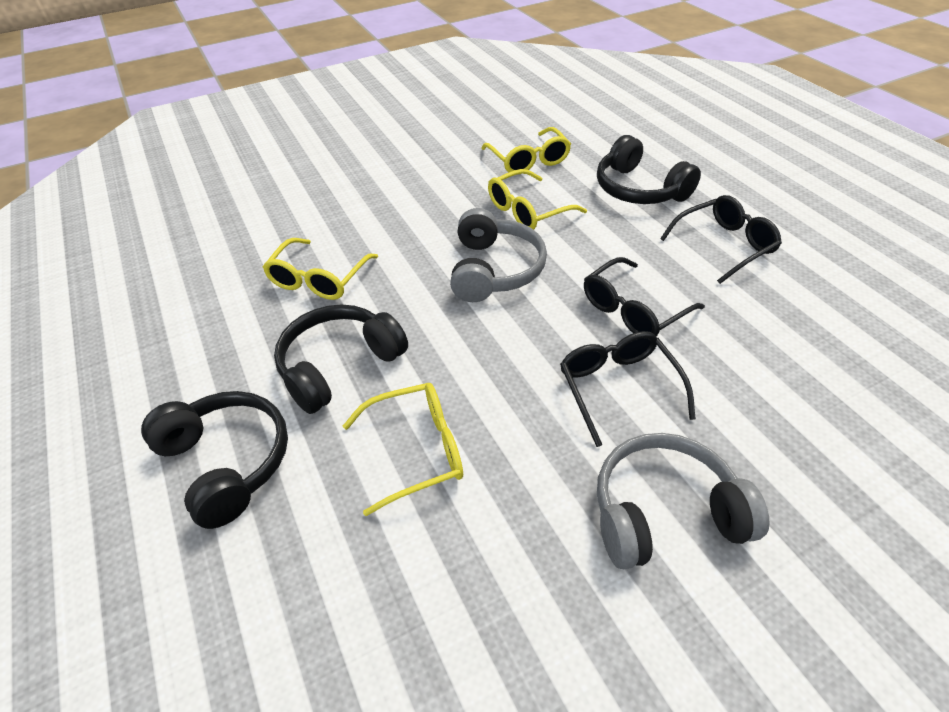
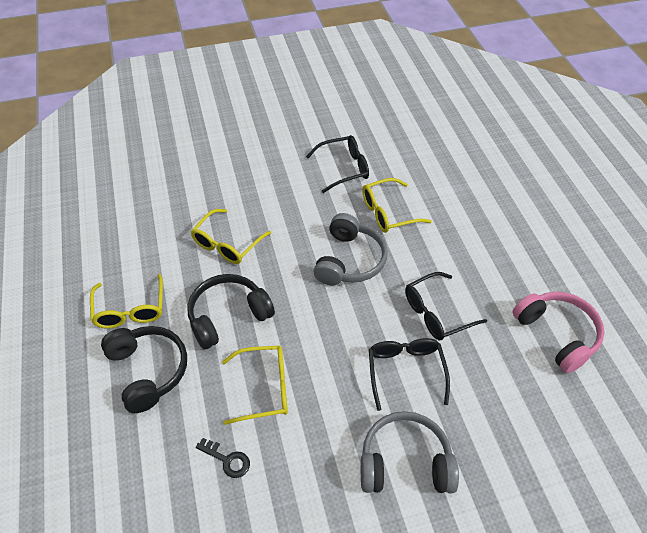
camera: 10 degrees right, 5 degrees up
(382, 570) = (227, 460): none -> black key
(528, 160) = (402, 164): yellow glasses -> yellow glasses (130, 309)
(639, 189) = (478, 208): black headphones -> none
(723, 246) = (522, 272): black glasses -> black glasses (343, 168)
(801, 306) = (557, 334): none -> pink headphones

